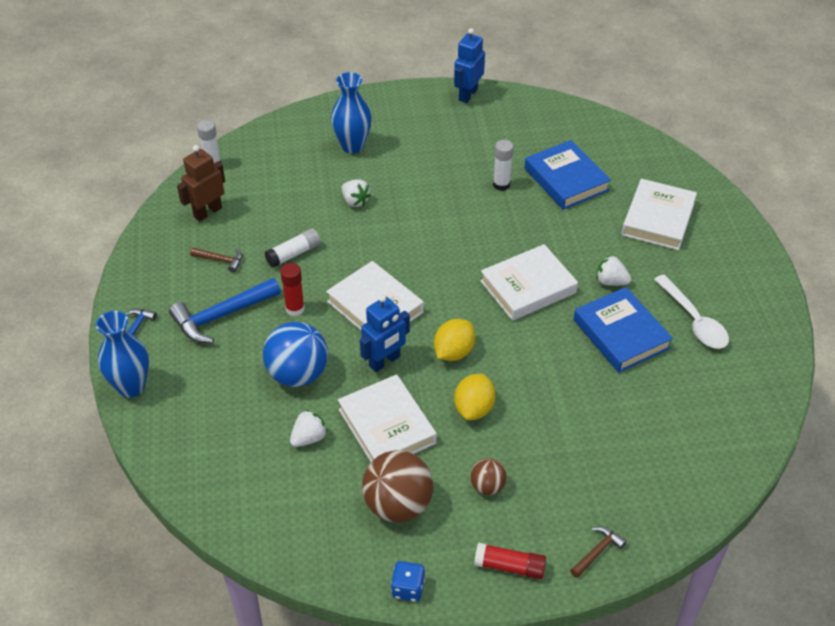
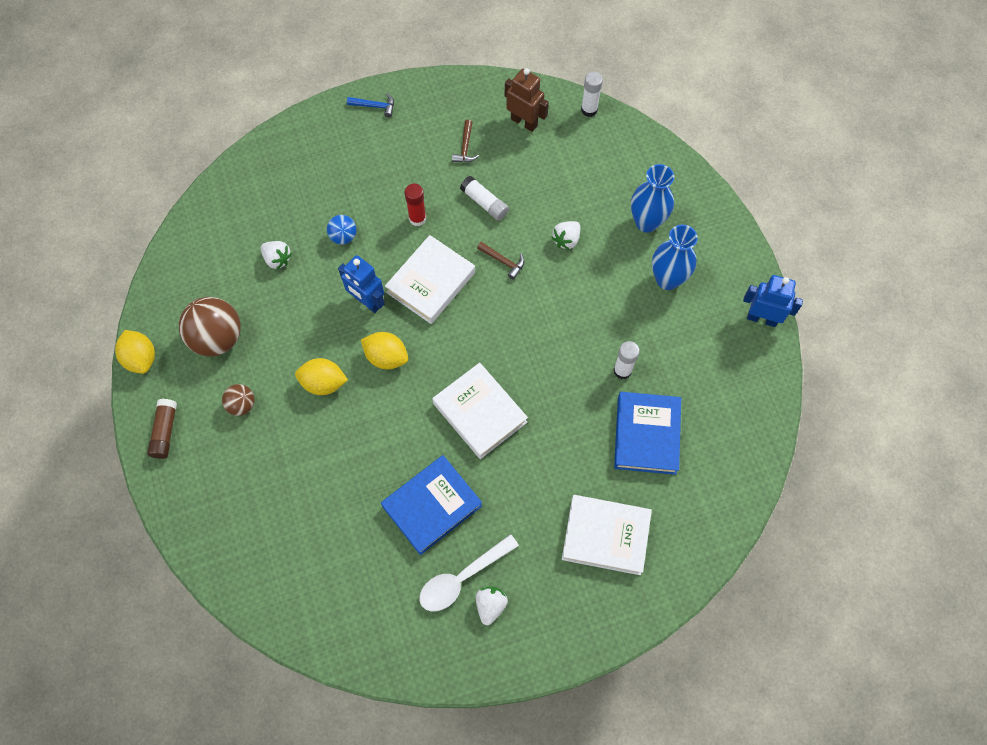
camera: 80 degrees right, 20 degrees up
(131, 387) = (314, 121): blue vase -> blue vase (667, 279)
(221, 316) = (399, 164): blue hammer -> none
(297, 374) = (343, 236): blue ball -> blue ball, size x0.53
(386, 426) = (296, 316): white book -> none
(408, 588) = (141, 358): blue dice -> yellow lemon
(509, 566) = (165, 431): red glue stick -> brown glue stick
(566, 179) = (646, 435): blue book -> blue book turned 45 degrees counterclockwise
(597, 551) = (183, 501): brown hammer -> brown hammer (503, 261)
(611, 281) = (502, 492): white strawberry -> white strawberry (490, 605)

